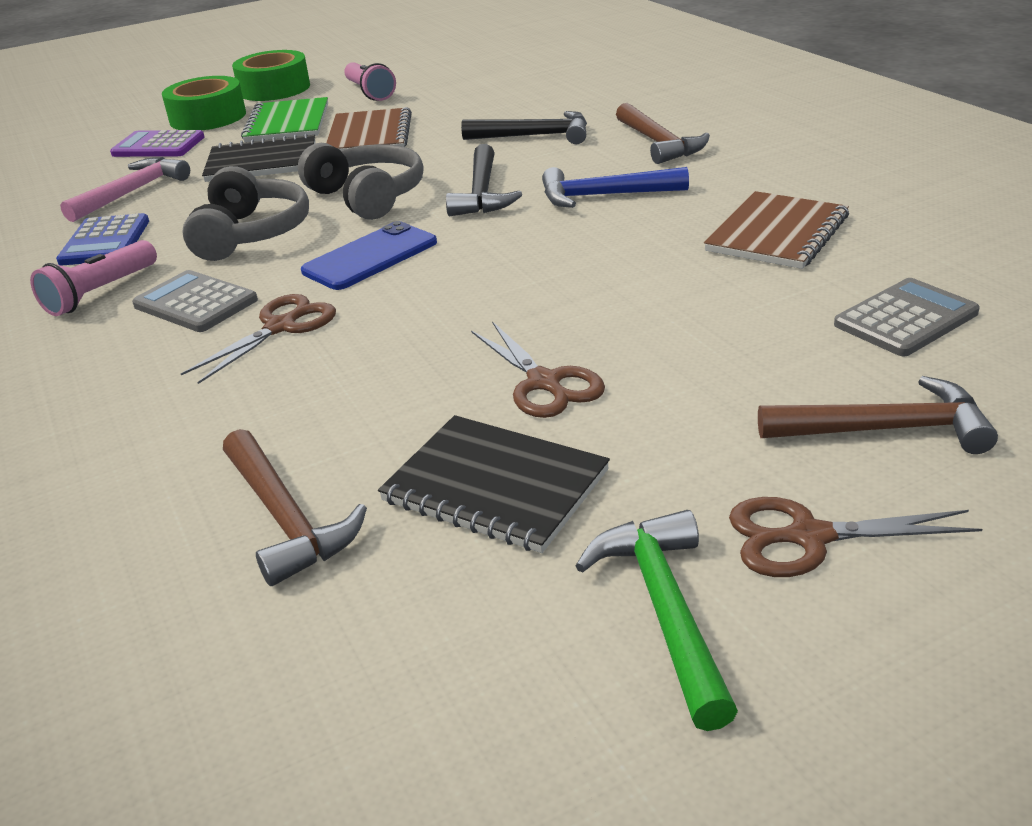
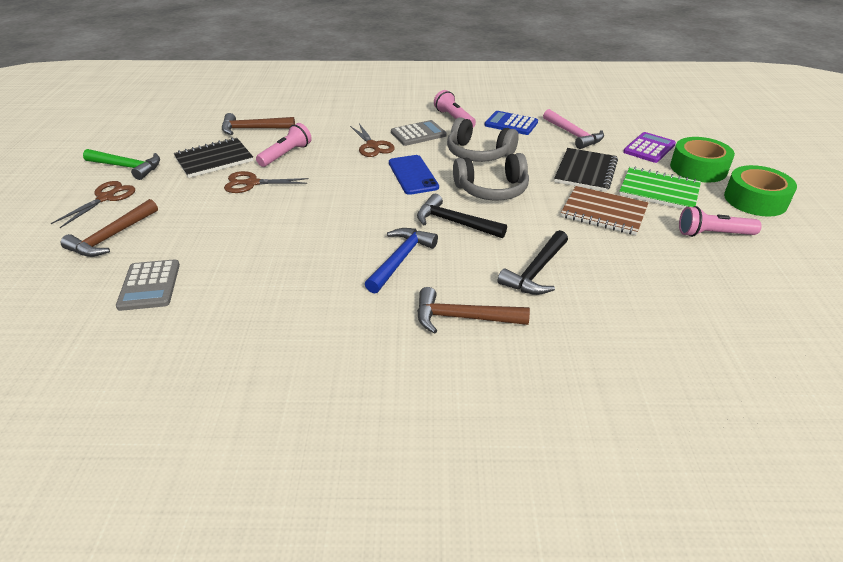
camera: 115 degrees right, 5 degrees up
(392, 402) = (286, 154): none -> pink flashlight
(777, 234) = (274, 295): brown notebook -> none

